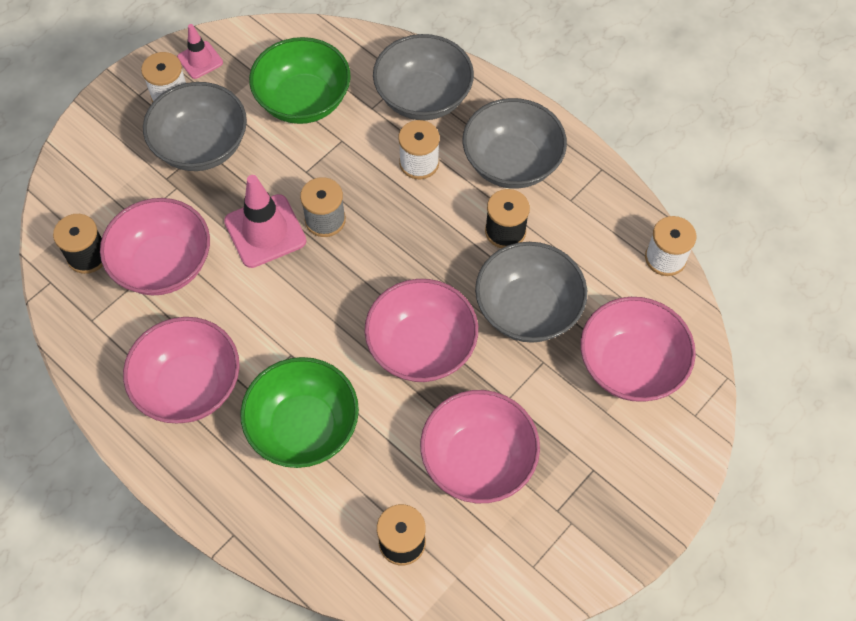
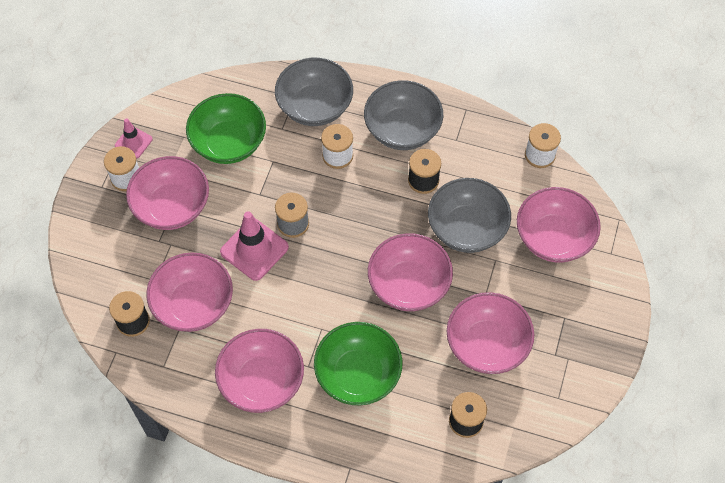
camera: 25 degrees left, 0 degrees up
(201, 146) = (172, 206): grey bowl -> pink bowl

